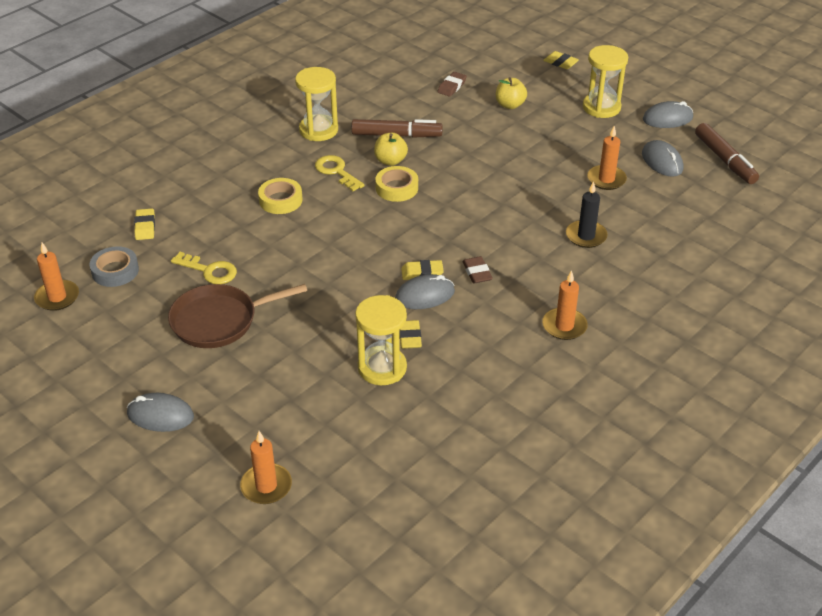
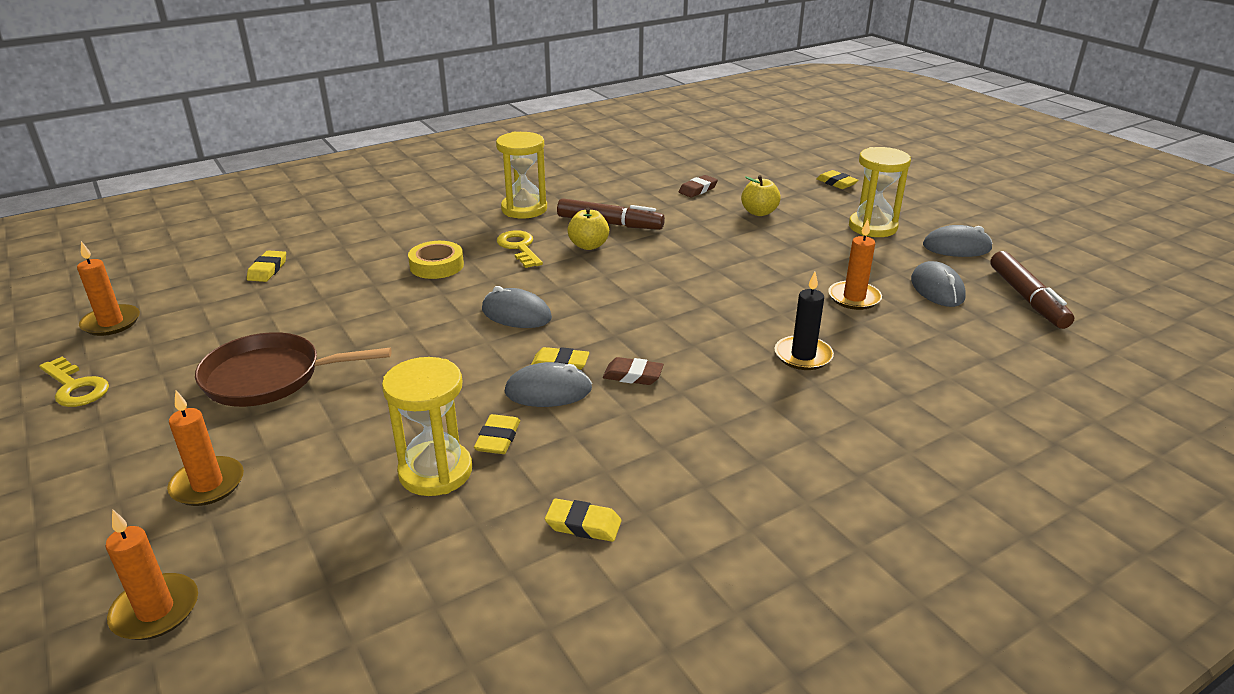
camera: 15 degrees right, 10 degrees down
(115, 271) = (197, 307): grey tape -> none
(160, 415) = (102, 478): grey mouse -> grey mouse (516, 314)
(209, 271) = (302, 322): yellow key -> yellow key (75, 387)
(396, 188) = (580, 272): yellow tape -> none
(477, 273) = (633, 375): brown eraser -> brown eraser turned 75 degrees counterclockwise
(493, 384) = (583, 524): none -> yellow eraser
(564, 326) = (727, 462): orange candle -> orange candle (207, 484)

